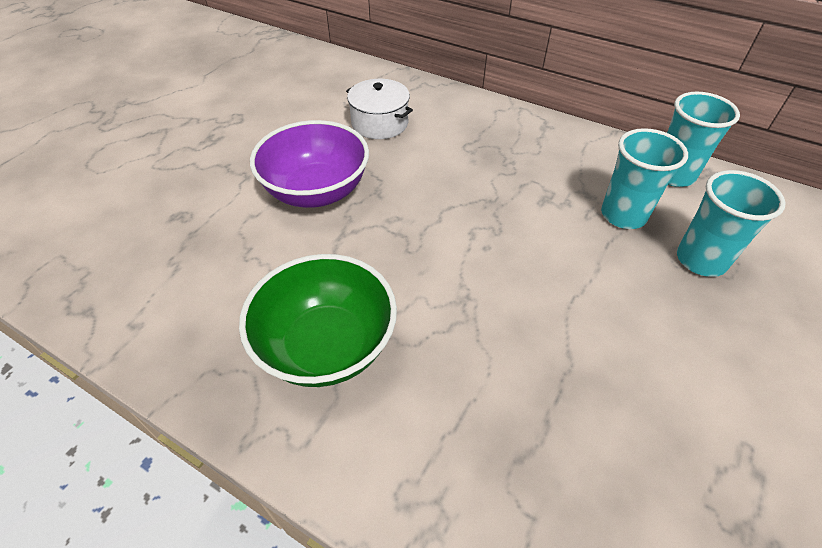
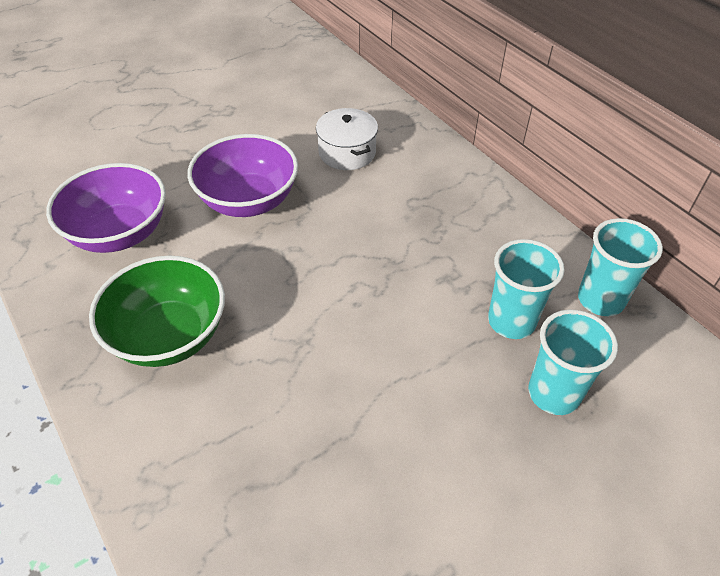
camera: 25 degrees right, 0 degrees up
(198, 264) = (120, 233): none -> purple bowl

